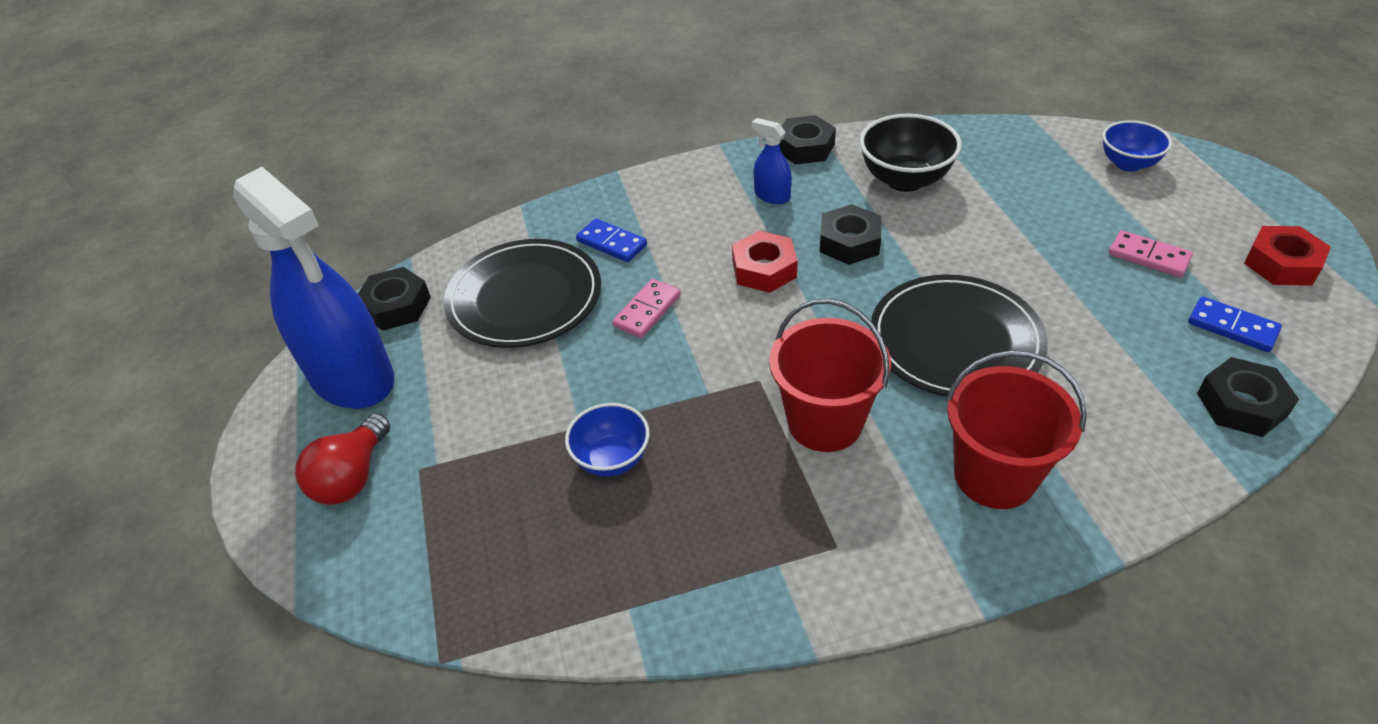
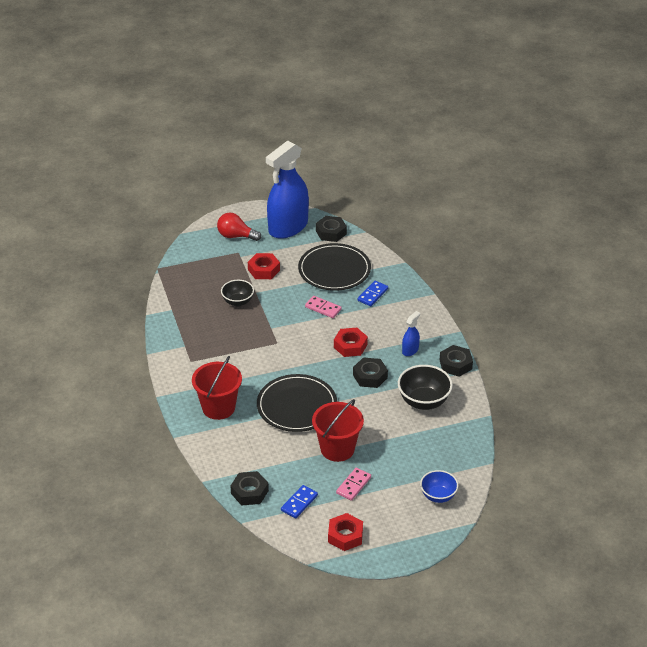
camera: 85 degrees right, 5 degrees down
(500, 415) = (264, 270): none -> red nut
(612, 459) = (238, 302): blue bowl -> black bowl
(825, 422) = (251, 361): red bucket -> red bucket (337, 449)

